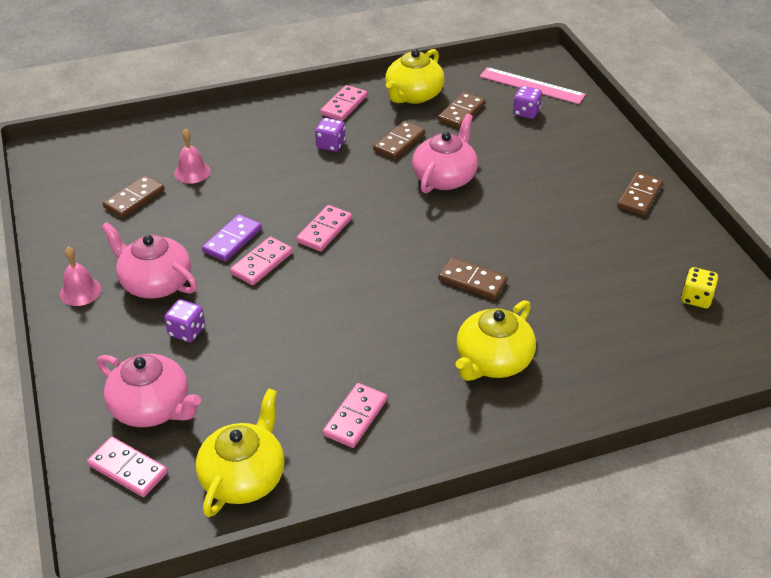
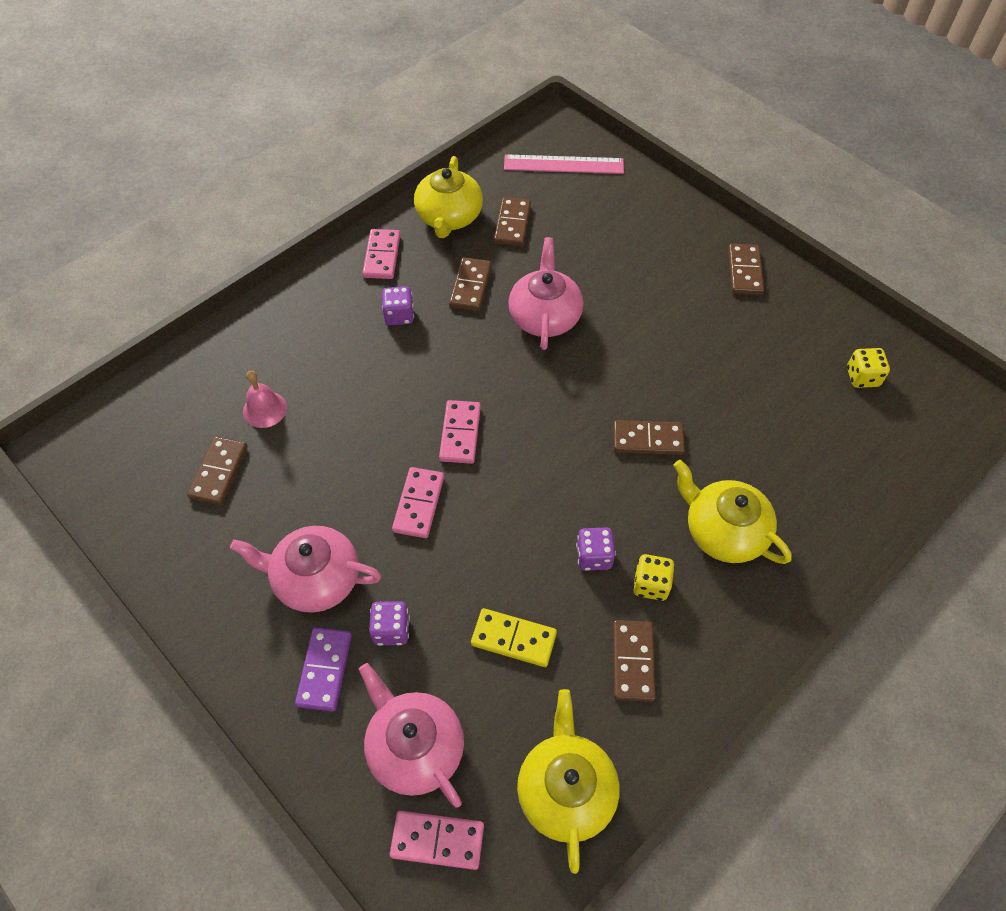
camera: 25 degrees left, 15 degrees up
(80, 291) = (235, 627): pink bell -> none
(152, 407) = (414, 747): pink teapot -> pink teapot turned 135 degrees counterclockwise
(232, 240) = (367, 486): purple domino -> purple domino (324, 670)
(273, 369) = (513, 639): none -> yellow domino
(355, 417) = (632, 661): pink domino -> brown domino
(406, 374) = (651, 584): none -> yellow dice
(493, 361) = (723, 531): yellow teapot -> yellow teapot turned 120 degrees clockwise
(526, 112) = (577, 202): purple dice -> purple dice (594, 556)

